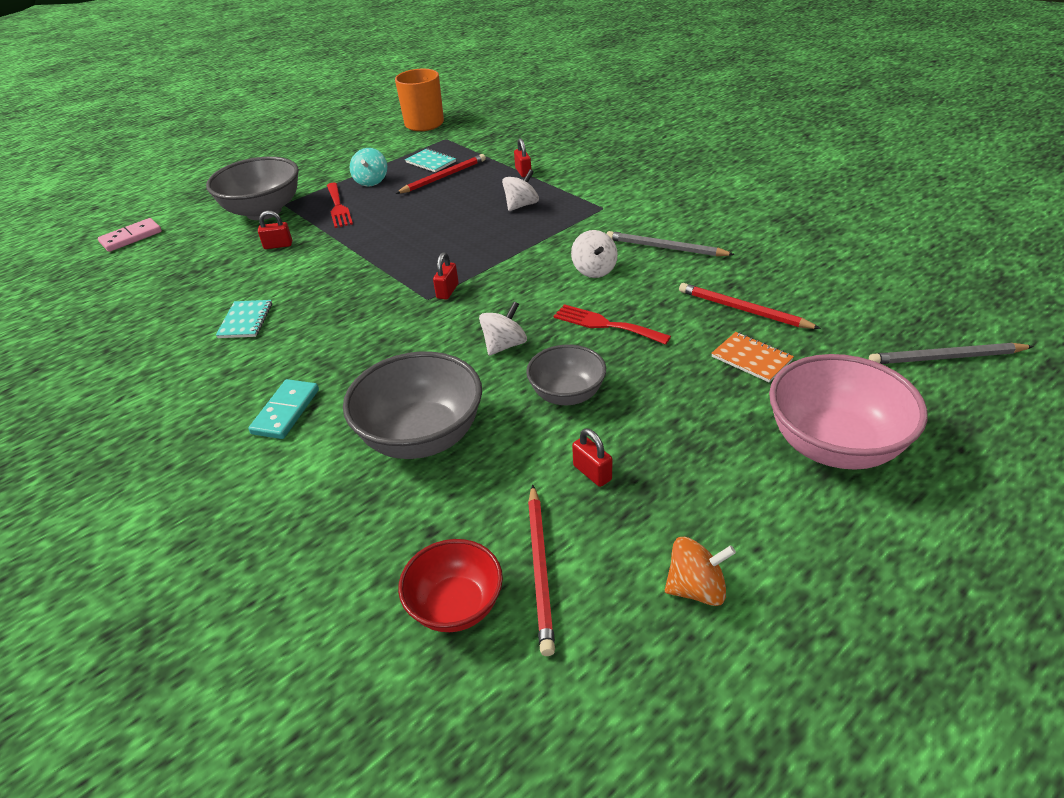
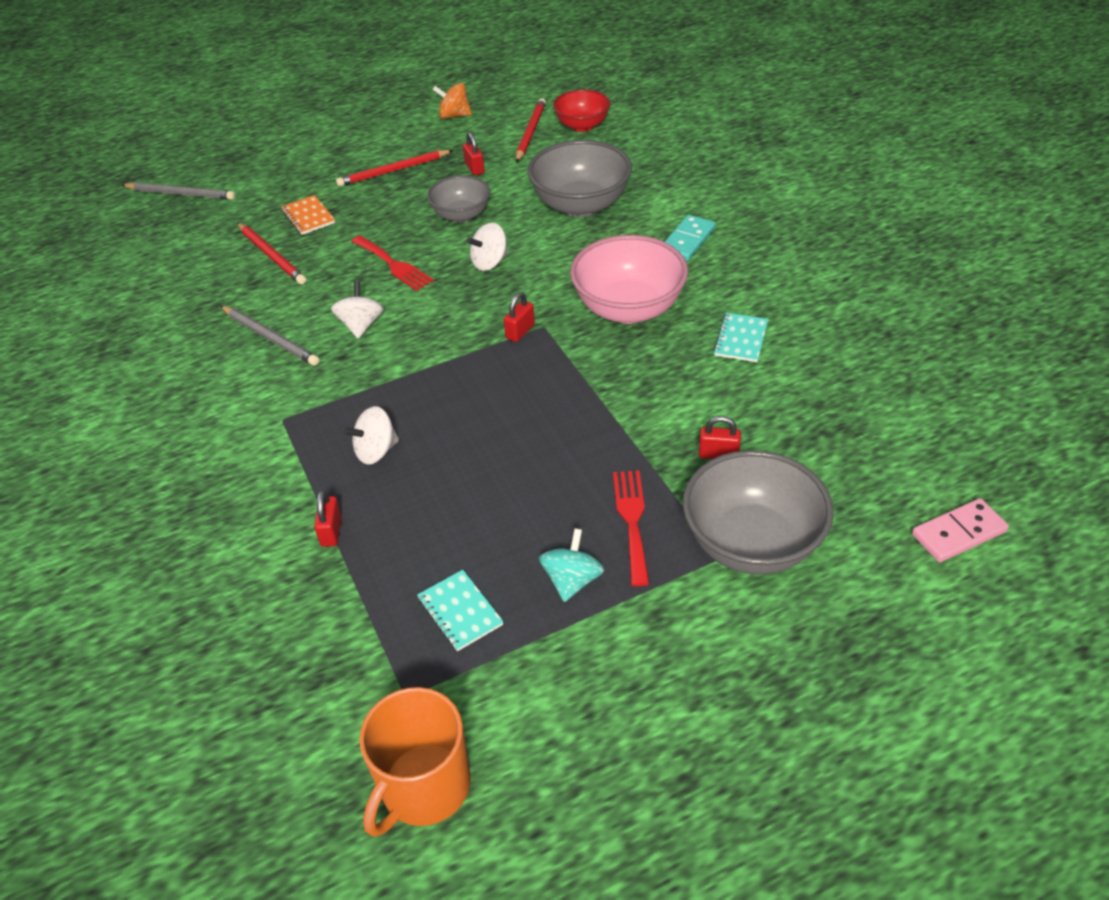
camera: 165 degrees left, 5 degrees up
(443, 177) = (454, 556): red pencil -> red pencil (393, 171)
(834, 445) = (317, 159): pink bowl -> pink bowl (628, 309)

